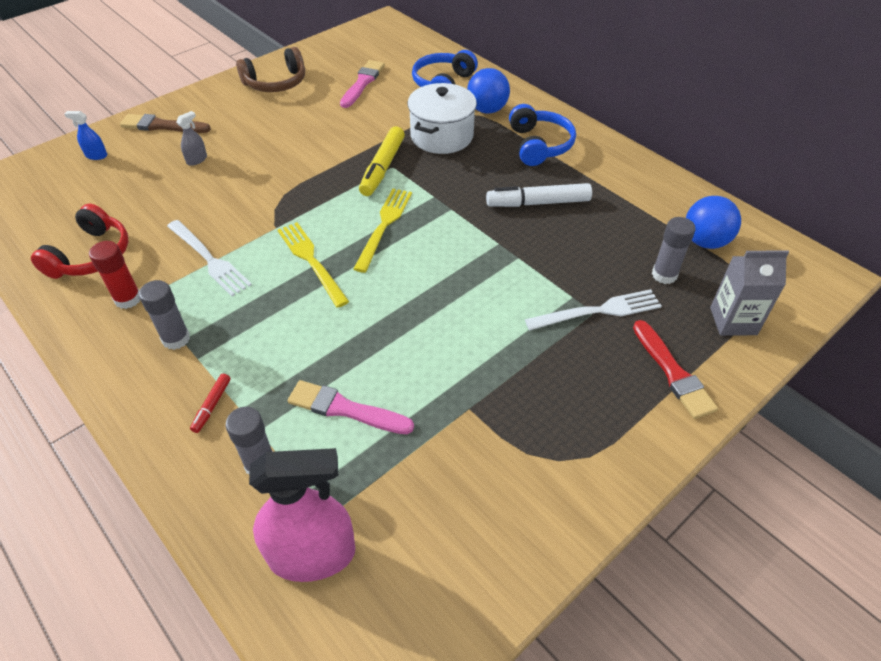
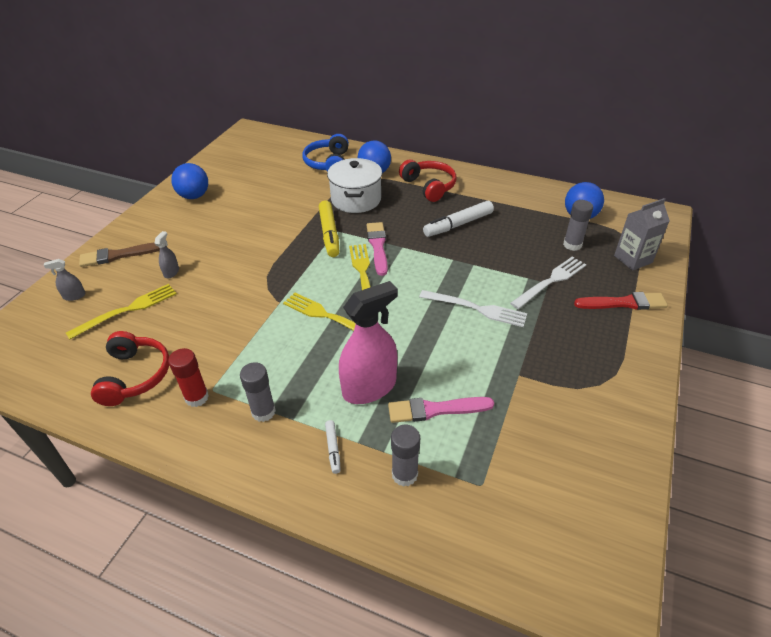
camera: 25 degrees left, 5 degrees down
(96, 155) = (74, 296): blue spray bottle -> grey spray bottle
(132, 186) = (128, 309): none -> yellow fork
(210, 260) = (244, 343): white fork -> white fork (477, 309)
(212, 406) = (333, 449): red marker -> white marker
(276, 83) = (194, 196): brown headphones -> blue ball
(312, 555) = (492, 519): pink spray bottle -> pink spray bottle (369, 387)
(362, 83) = (266, 178): pink brush -> pink brush (377, 246)
(539, 145) = (429, 186): blue headphones -> red headphones
(673, 373) = (624, 303): red brush -> red brush turned 45 degrees counterclockwise

